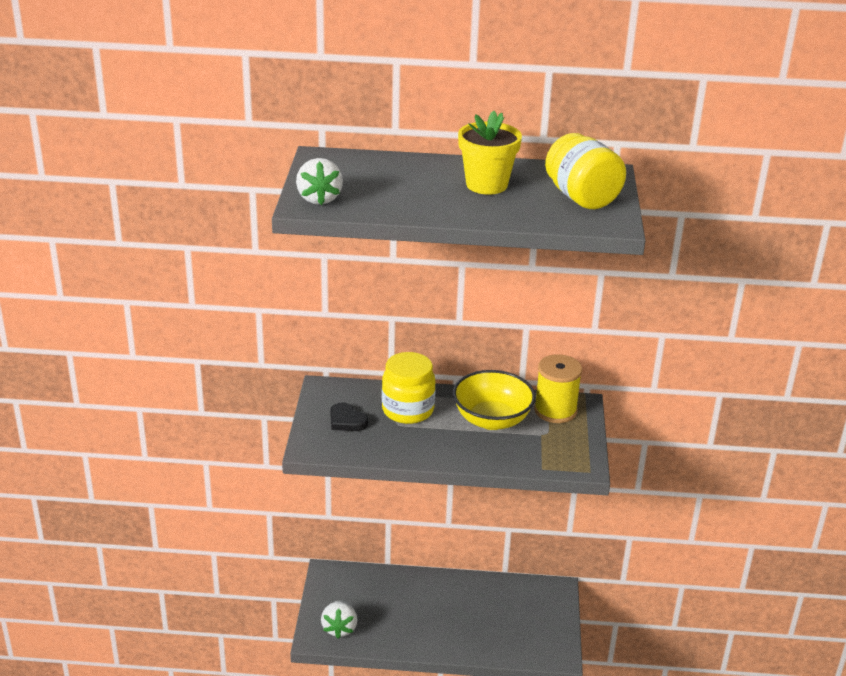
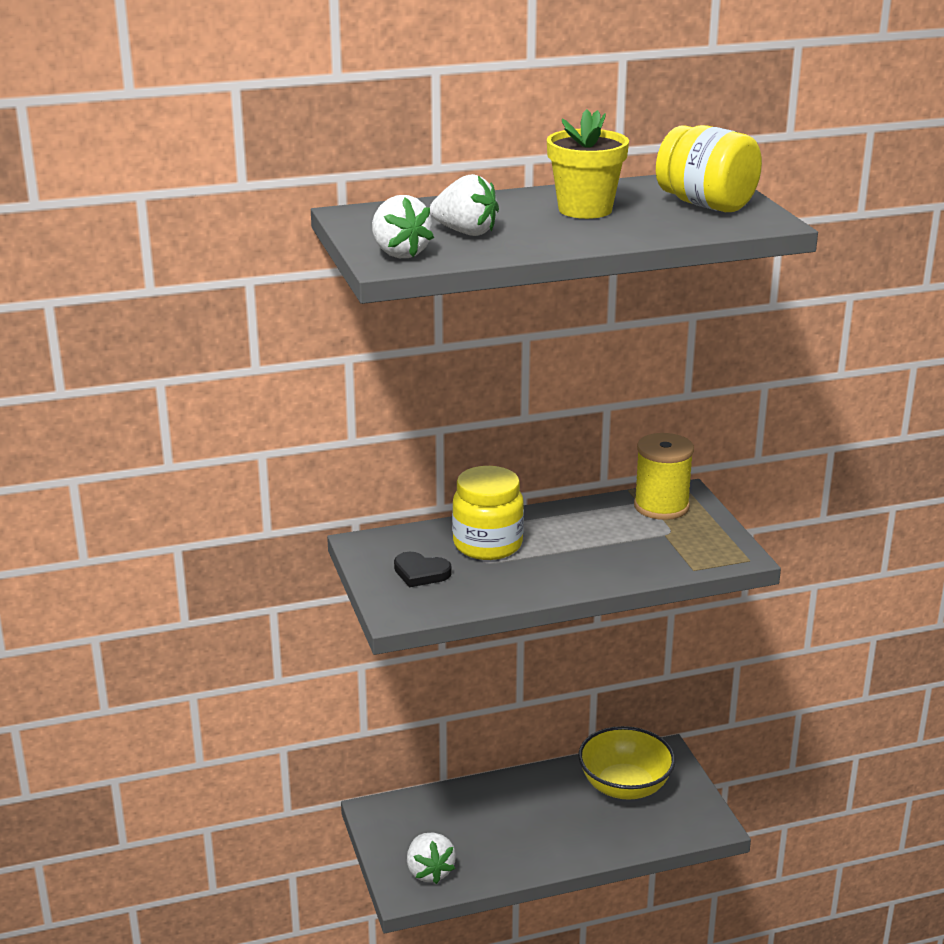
camera: 20 degrees left, 5 degrees down
(381, 189) = (466, 232): none -> white strawberry
(492, 420) = (596, 532): yellow bowl -> yellow bowl (625, 786)

